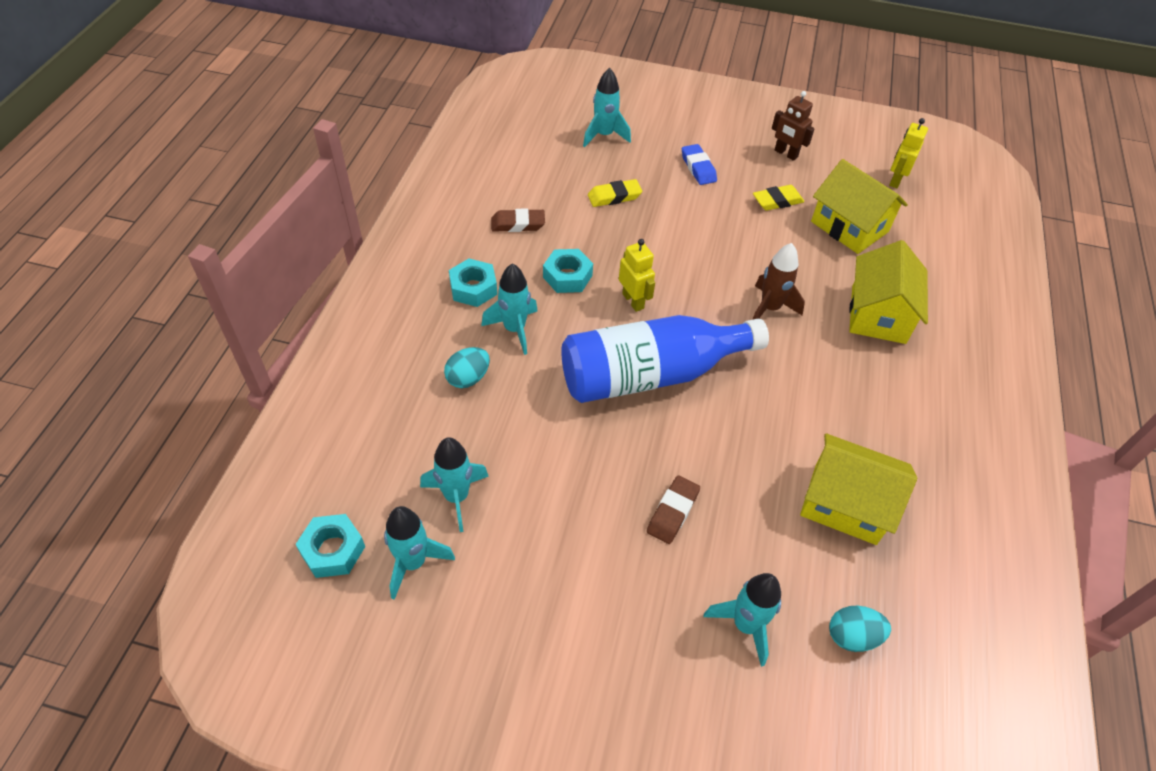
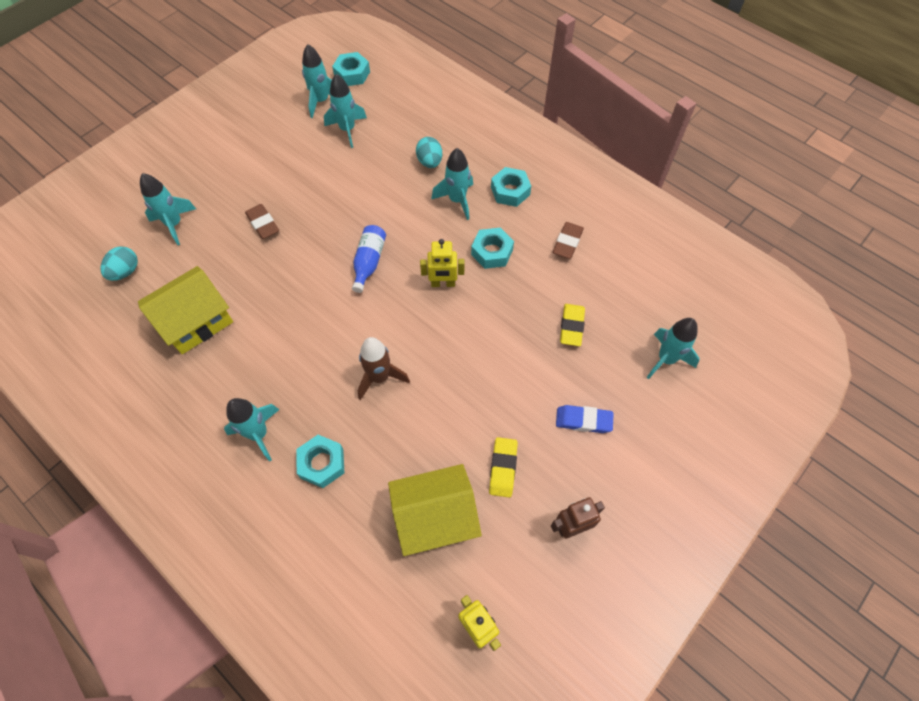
camera: 120 degrees right, 10 degrees up
(651, 374) = (369, 262): blue bottle -> blue bottle, size x0.44
(878, 314) = (322, 463): yellow house -> turquoise nut
(898, 374) = (259, 434): none -> turquoise rocket

